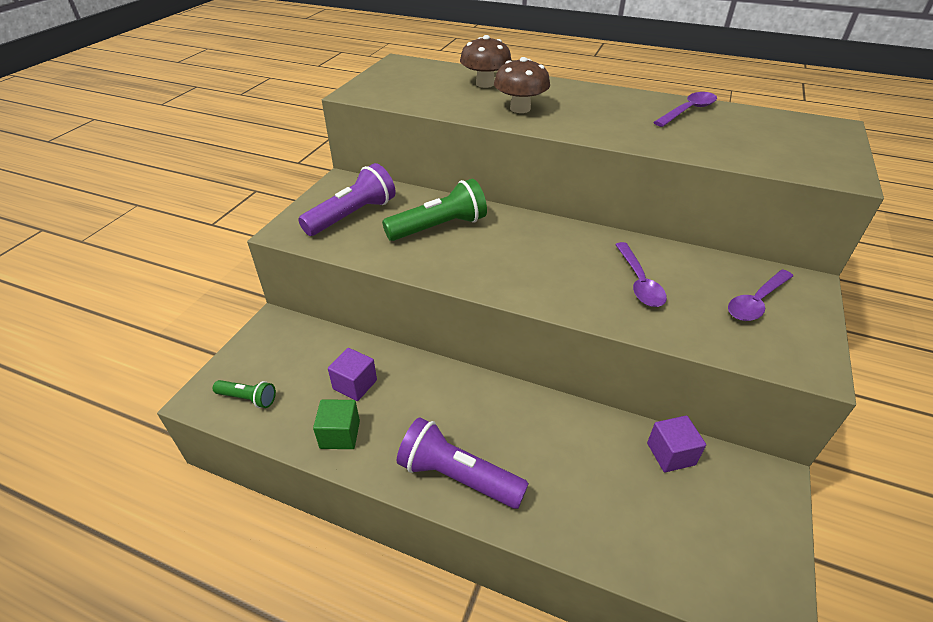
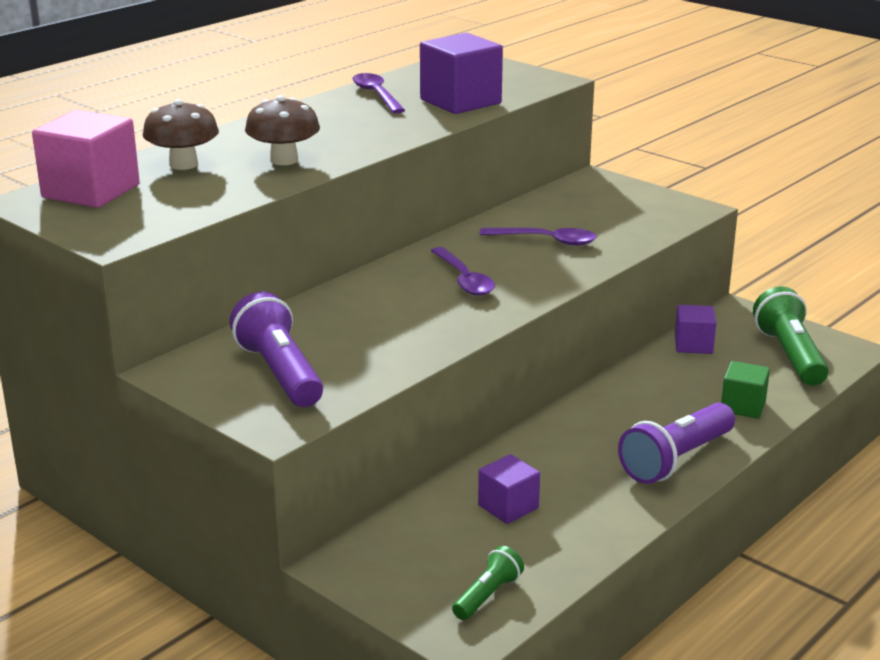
camera: 70 degrees left, 15 degrees down
(340, 434) = (585, 527): green cube -> green cube (743, 406)
(423, 72) = (91, 191): none -> pink cube
(439, 227) = (362, 320): green flashlight -> green flashlight (789, 355)
(720, 144) = (460, 101): none -> purple cube
(756, 302) = (606, 203): purple spoon -> purple spoon (464, 280)

